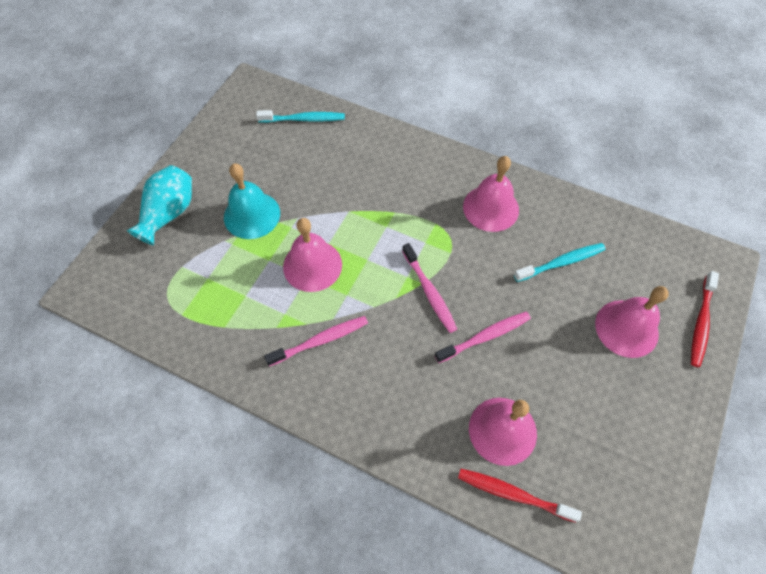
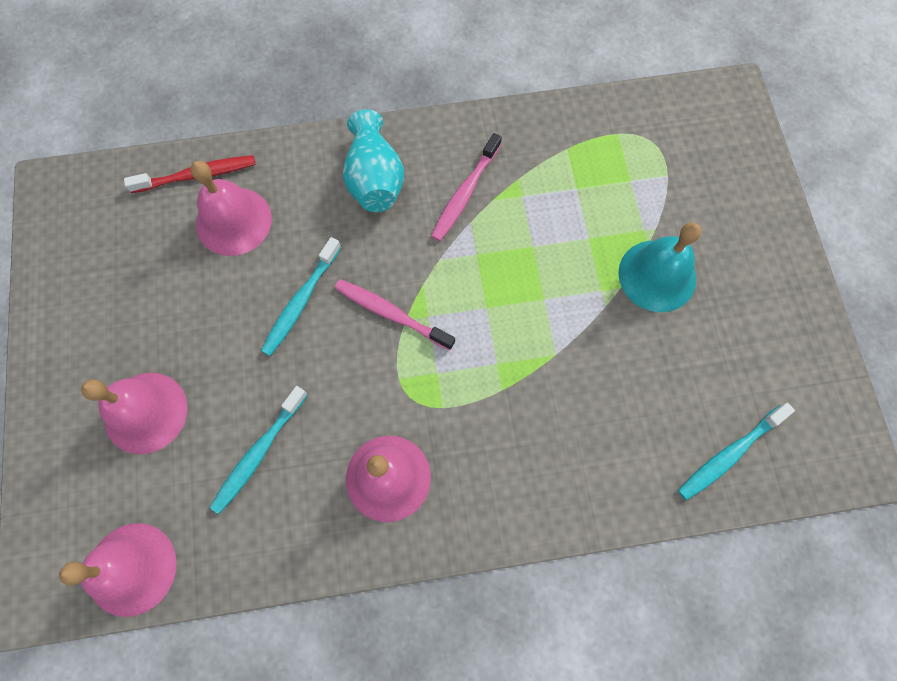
camera: 145 degrees right, 10 degrees up
(169, 213) = (743, 218): turquoise vase -> turquoise vase (375, 179)
(312, 265) = (539, 262): pink bell -> pink bell (131, 569)
(485, 336) = (301, 302): pink toothbrush -> turquoise toothbrush
(701, 323) = (56, 477): red toothbrush -> none

